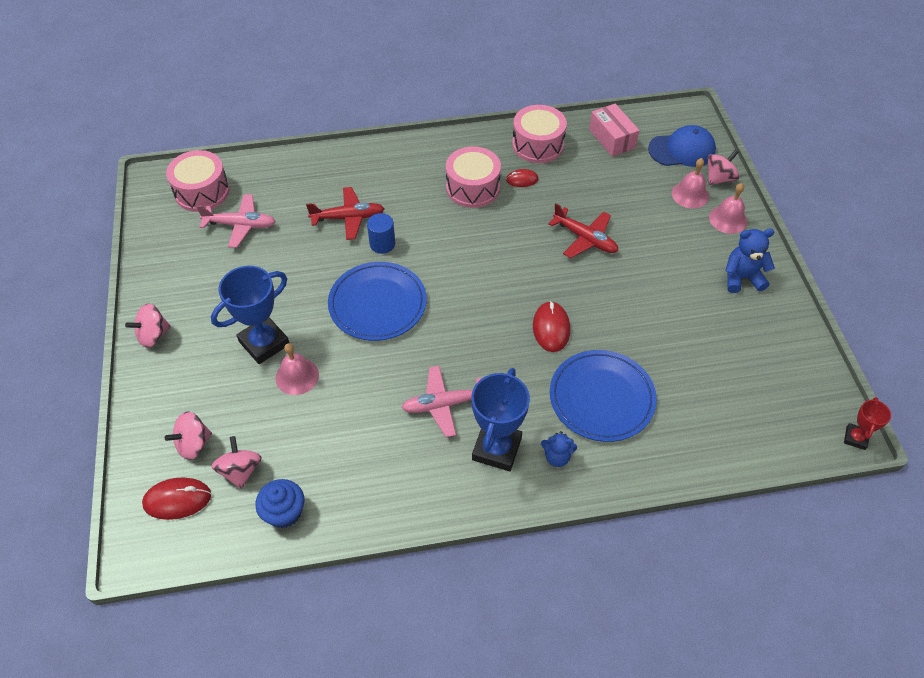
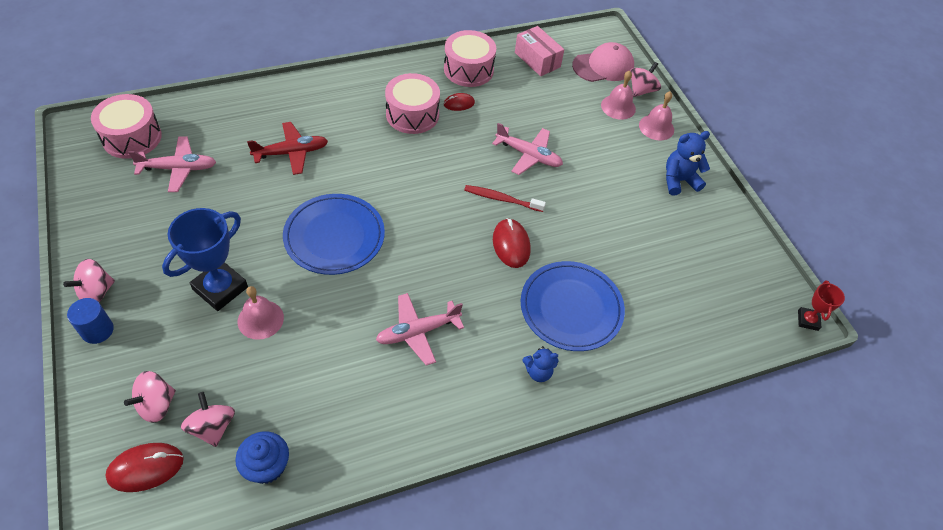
camera: 15 degrees left, 0 degrees up
(382, 244) = (330, 176): blue cylinder -> blue cylinder (97, 330)
(497, 449) = (478, 371): blue trophy -> none
(549, 281) = (501, 199): none -> red toothbrush
(585, 239) = (529, 155): red plane -> pink plane
(682, 150) = (603, 66): blue cap -> pink cap

